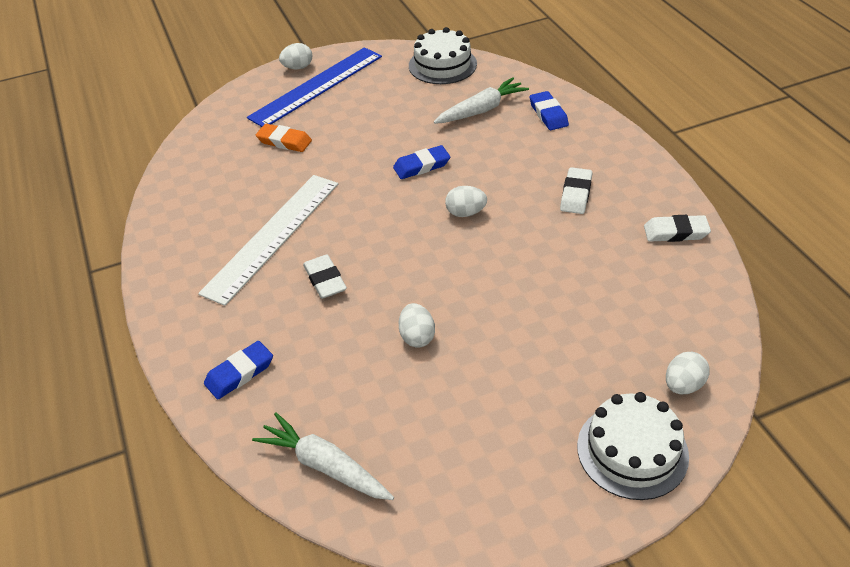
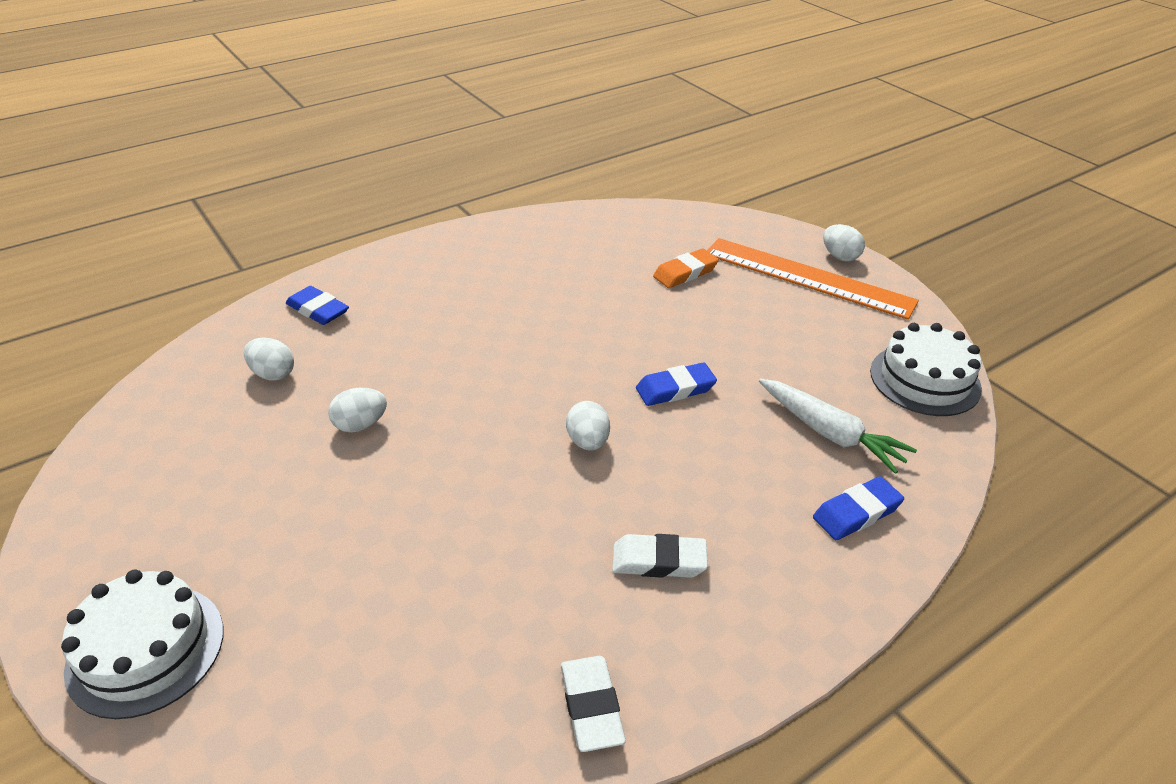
camera: 75 degrees right, 5 degrees down
(273, 236) = (517, 294): white ruler -> none
(284, 141) = (685, 273): orange eraser -> orange eraser turned 45 degrees clockwise
(317, 86) = (807, 277): blue ruler -> orange ruler
(325, 280) = (450, 342): white eraser -> none
(325, 466) = (190, 384): white carrot -> none
(421, 166) = (675, 389): blue eraser -> blue eraser turned 75 degrees counterclockwise
(683, 385) = (249, 714): white egg -> white egg (273, 374)

